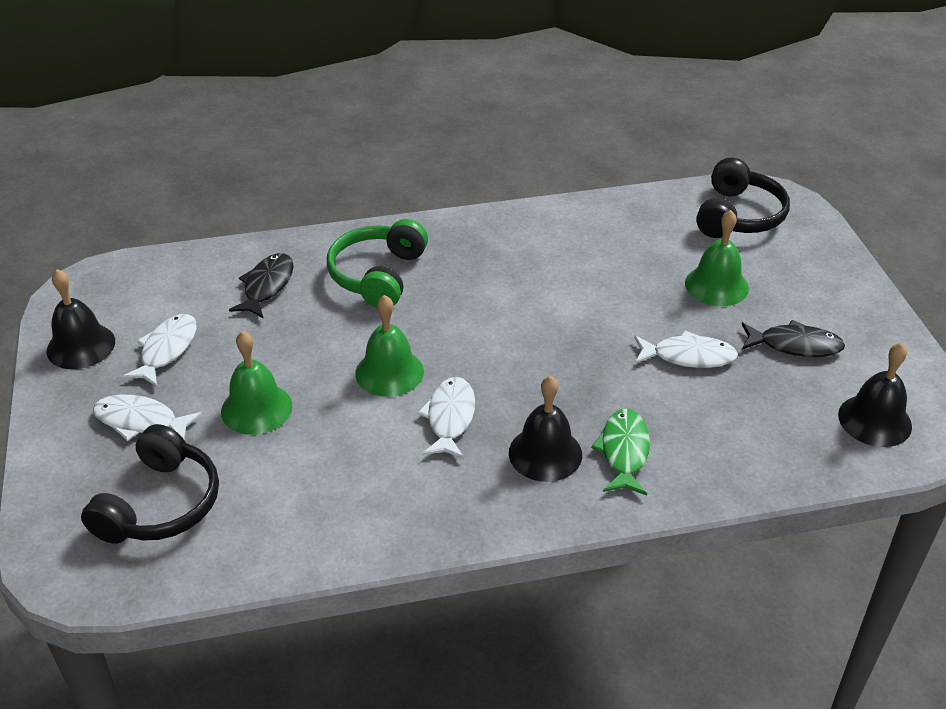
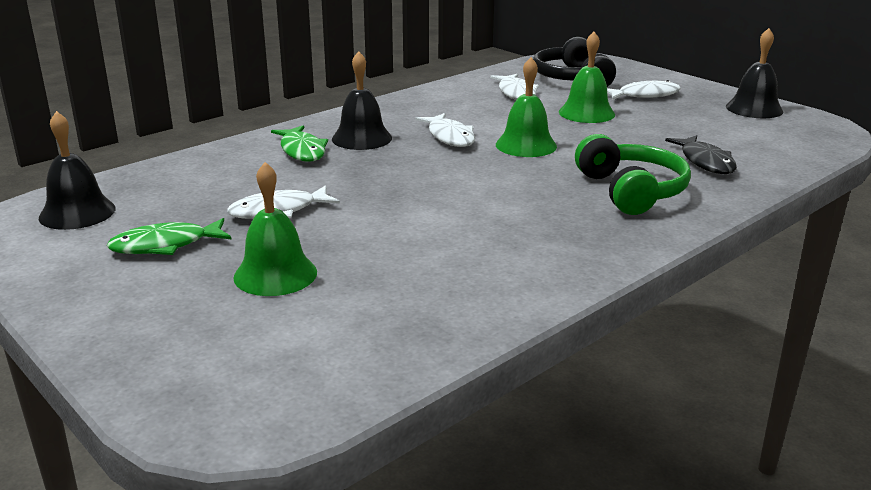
camera: 150 degrees right, 15 degrees down
(167, 350) = (698, 119): white fish -> white fish (516, 93)
(738, 216) = (280, 369): black headphones -> none
(795, 345) = (165, 245): black fish -> green fish

